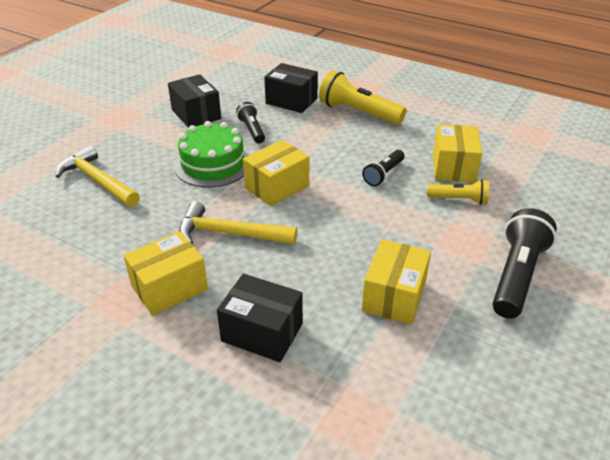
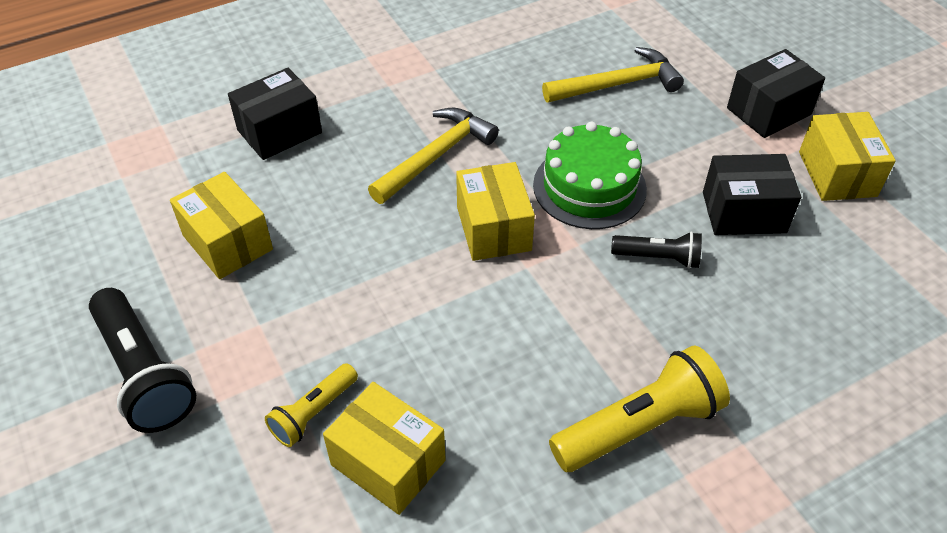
camera: 120 degrees right, 10 degrees up
(169, 287) = (390, 92): yellow box -> yellow box (837, 174)
(291, 101) = (733, 347): black box -> black box (768, 111)
(383, 174) = (437, 357): black flashlight -> none

